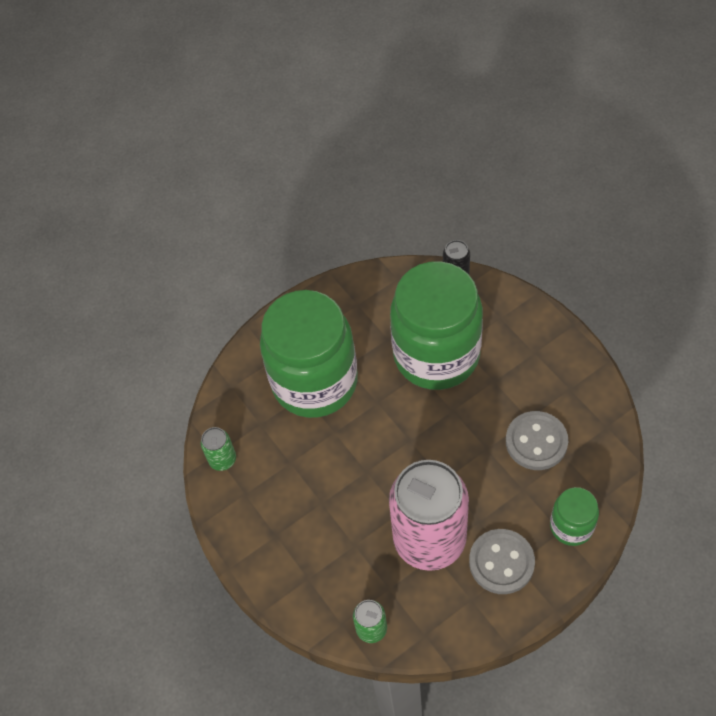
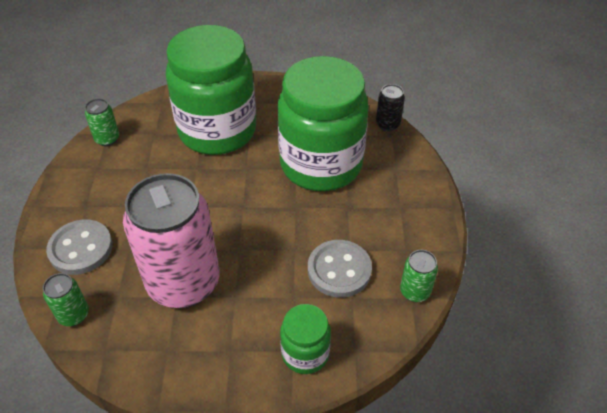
camera: 30 degrees right, 10 degrees down
(501, 562) = (220, 339): grey button -> grey button (81, 248)
(605, 419) = (415, 291): none -> green can

